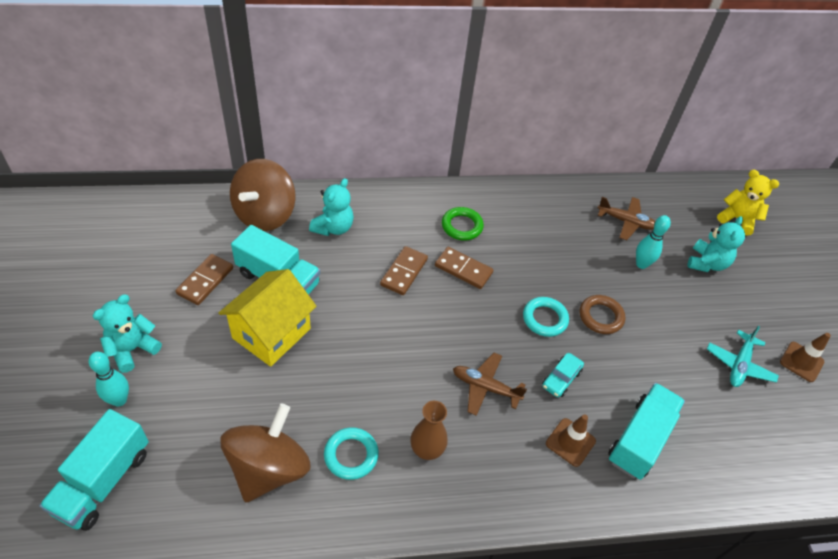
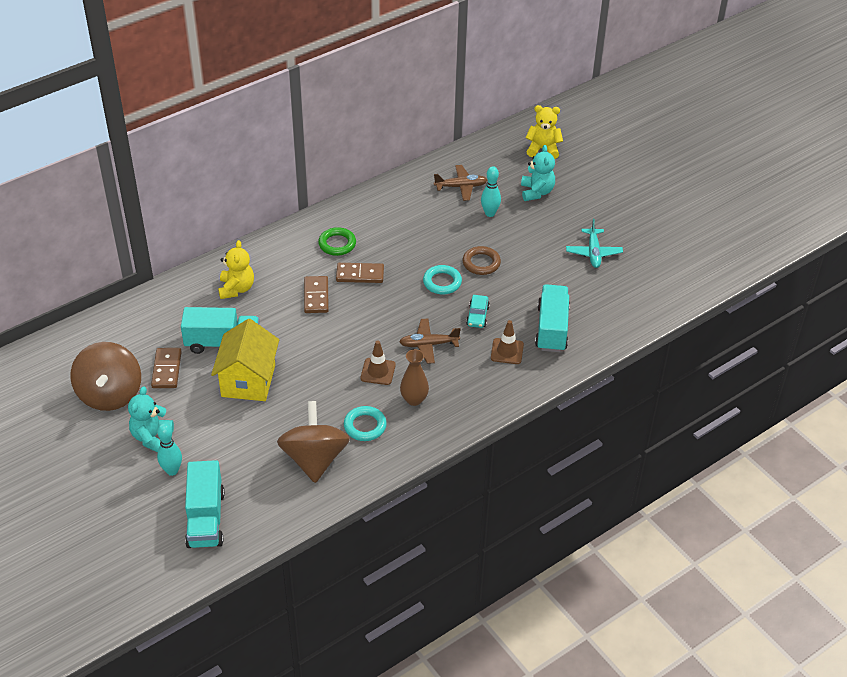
camera: 25 degrees left, 5 degrees down
(265, 214) = (173, 303): brown spinning top -> brown spinning top (110, 394)
(333, 227) = (236, 289): turquoise teddy bear -> yellow teddy bear
(801, 362) = (634, 232): brown traffic cone -> brown traffic cone (378, 371)

